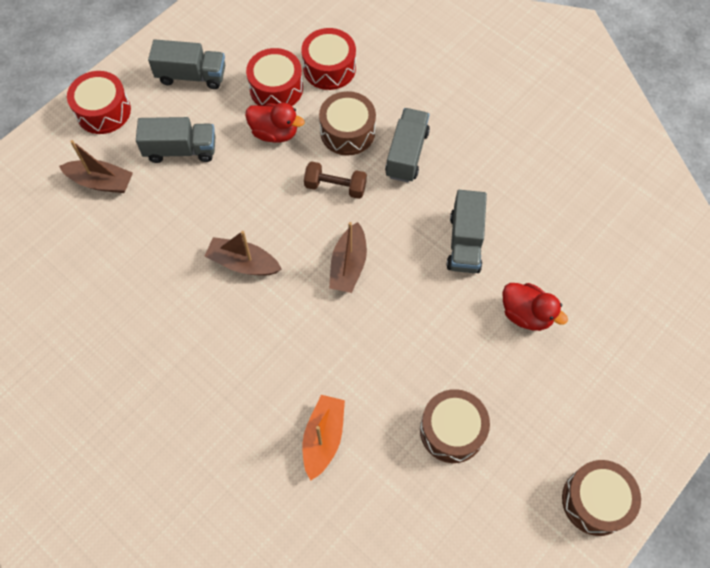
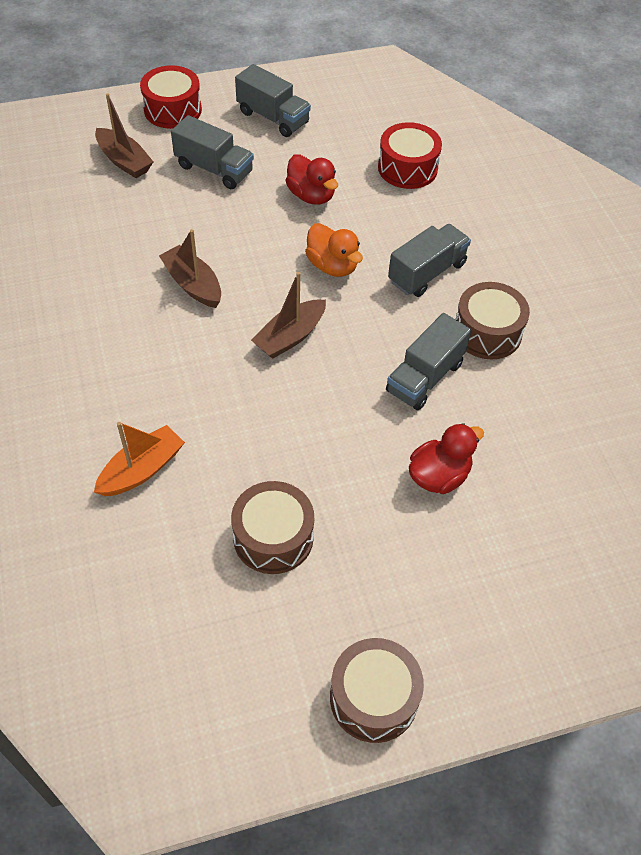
camera: 30 degrees right, 10 degrees down
(276, 88) = (342, 161): red drum -> none
(335, 187) = (332, 266): brown dumbbell -> orange duck
(347, 132) = (382, 227): brown drum -> brown drum (487, 332)
(526, 314) = (439, 476): red duck -> red duck turned 105 degrees counterclockwise

